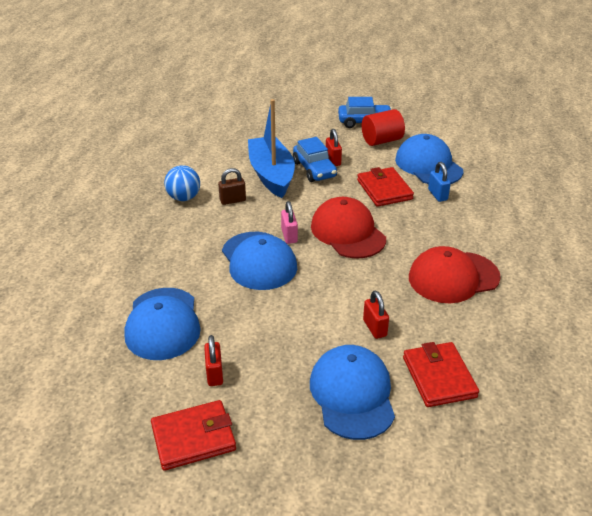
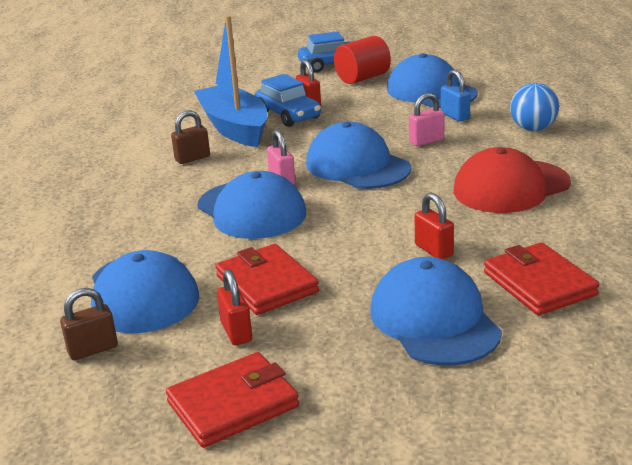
camera: 10 degrees left, 10 degrees down
(117, 368) = (93, 349): none -> brown padlock
(184, 198) = (125, 165): blue ball -> blue ball (533, 129)
(348, 232) = (357, 166): red cap -> blue cap
(384, 190) = (386, 121): red wallet -> red wallet (267, 284)
(407, 217) = (426, 141): none -> pink padlock

